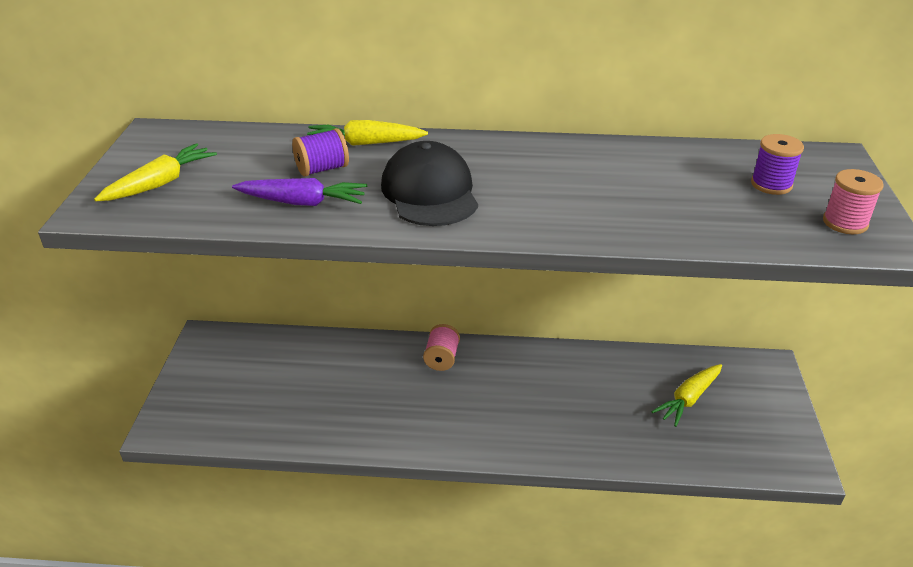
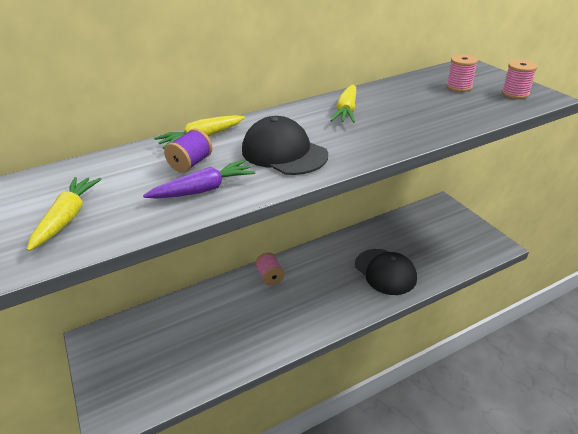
camera: 30 degrees left, 0 degrees up
(593, 420) = (385, 271): none -> black cap
(688, 399) = (421, 237): yellow carrot -> yellow carrot (346, 111)
(771, 184) = (459, 87): purple spool -> pink spool

